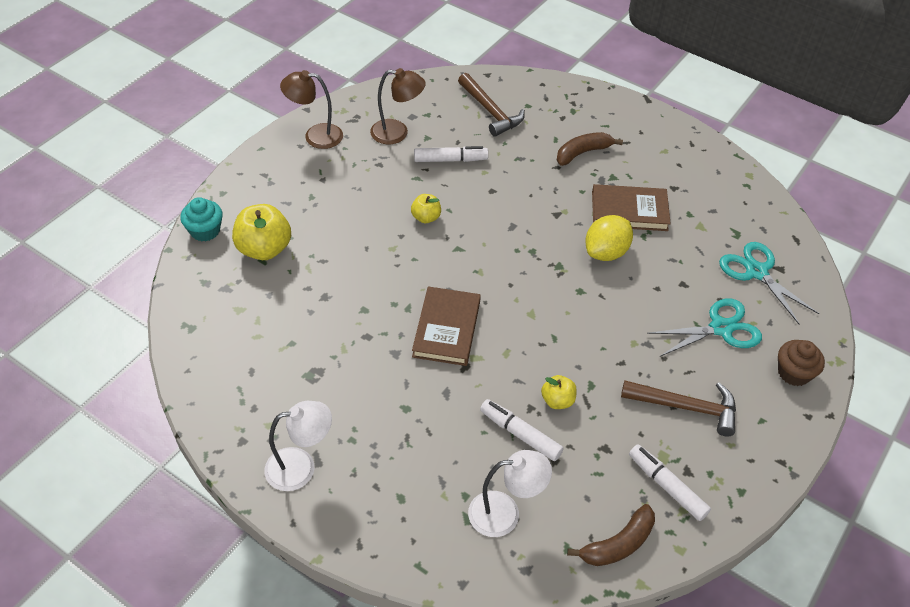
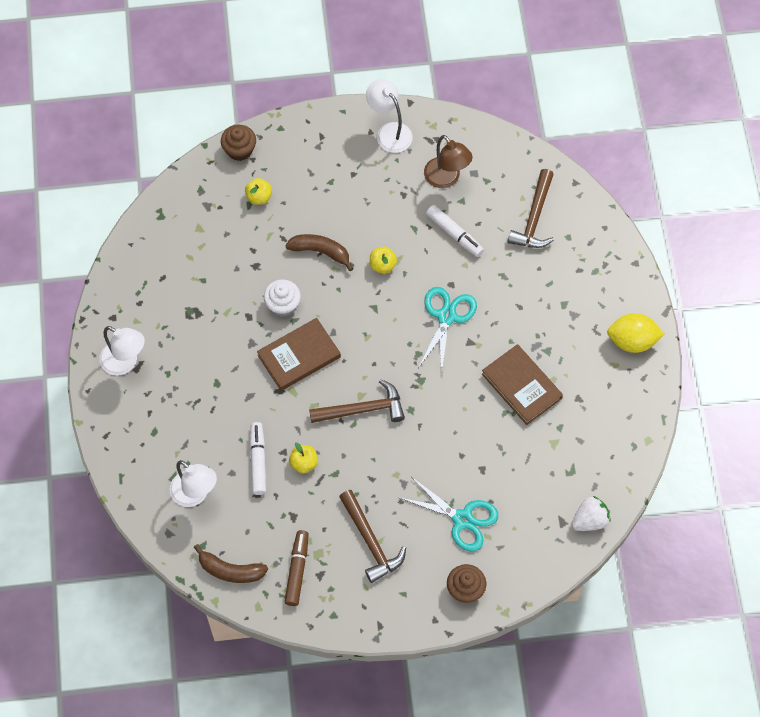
camera: 50 degrees right, 15 degrees up
(205, 231) = (239, 150): turquoise cupcake -> brown cupcake
(264, 249) = (259, 197): yellow apple -> yellow apple, size x0.55
(315, 136) = (389, 132): brown lamp -> white lamp
(384, 305) = (283, 305): none -> white cupcake
(546, 321) = (363, 409): none -> brown hammer
(583, 153) = (553, 312): brown banana -> brown banana (321, 252)
(606, 252) = (463, 400): yellow lemon -> yellow lemon (632, 341)
(667, 486) = (297, 570): white marker -> brown marker
(756, 272) = (542, 509): turquoise scissors -> turquoise scissors (446, 316)
(793, 251) = (589, 520): none -> white strawberry

